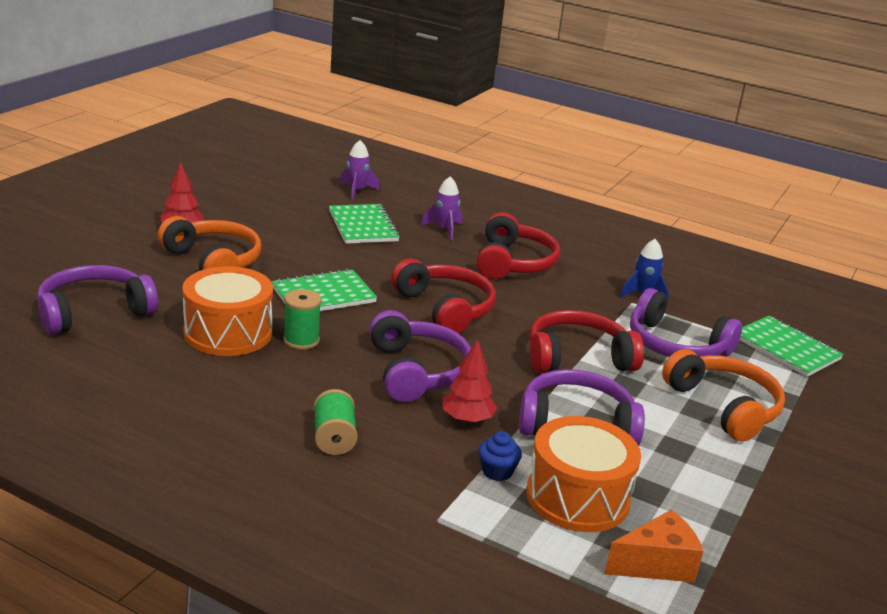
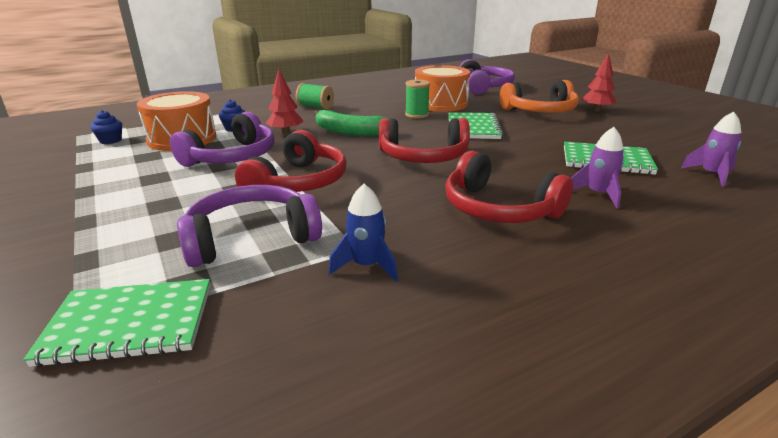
camera: 125 degrees right, 0 degrees up
(417, 371) = (350, 132): purple headphones -> green banana
(656, 565) = (110, 140): orange cheese -> blue cupcake
(724, 407) = (145, 218): orange headphones -> none

